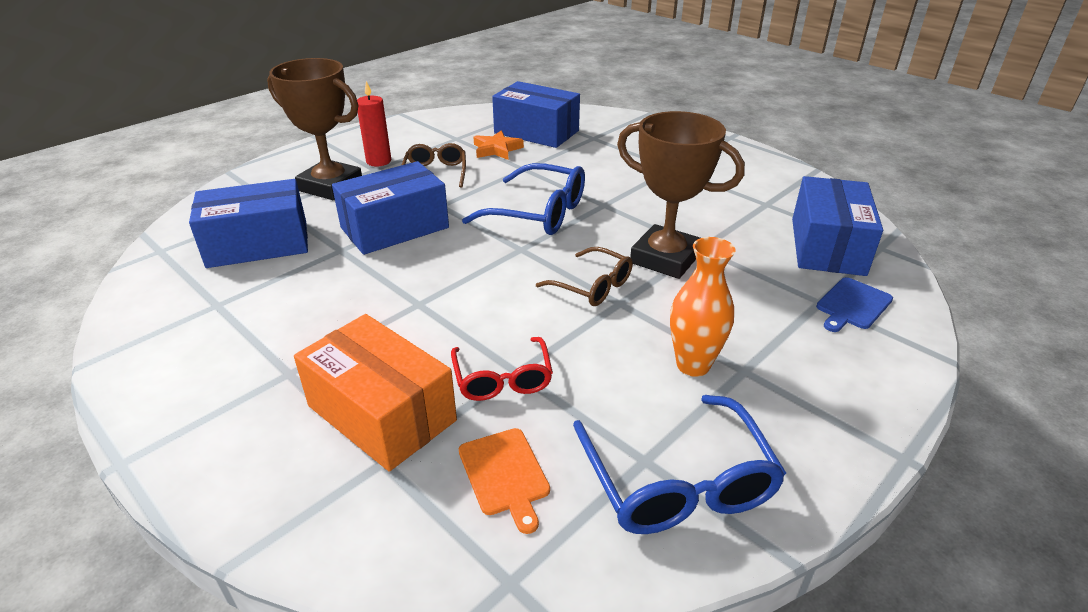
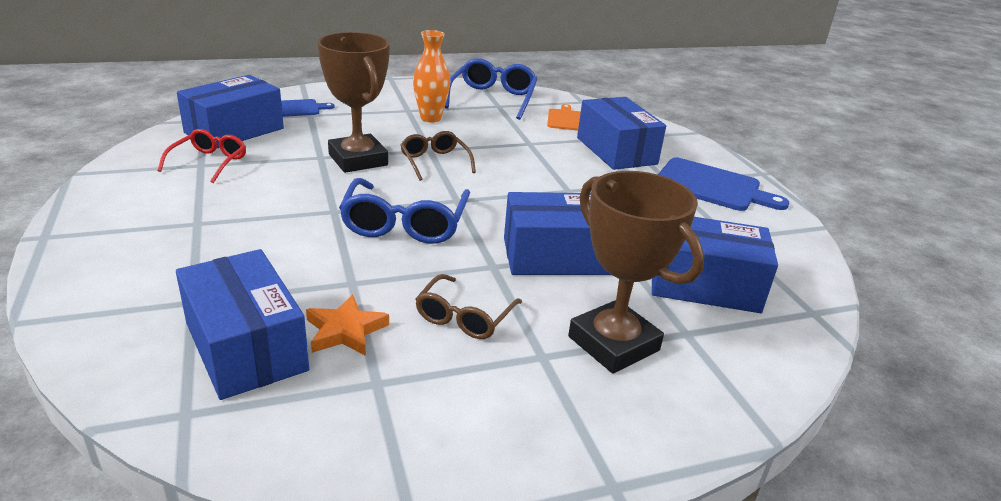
camera: 155 degrees left, 5 degrees down
(223, 388) = (712, 186): none -> blue cutting board
(378, 161) = (529, 372): red candle -> none
(381, 413) = (616, 151): orange box -> blue box
(502, 379) = (540, 143): red glasses -> red glasses (209, 162)
(538, 213) = (405, 224): blue glasses -> blue glasses turned 135 degrees counterclockwise

